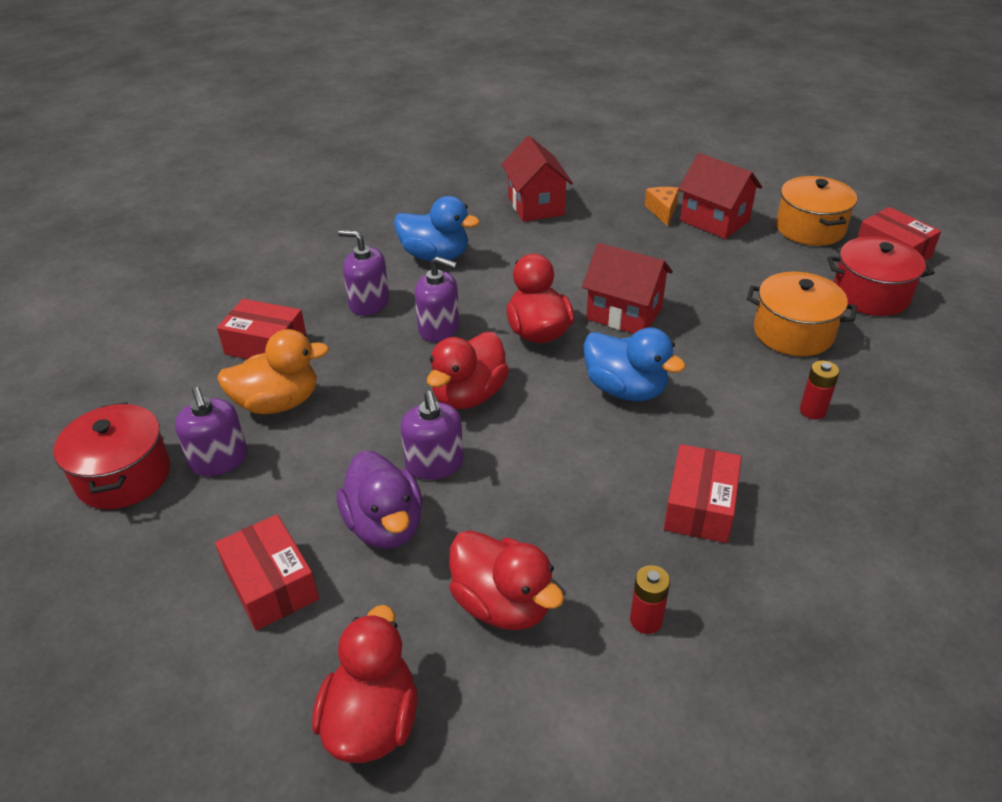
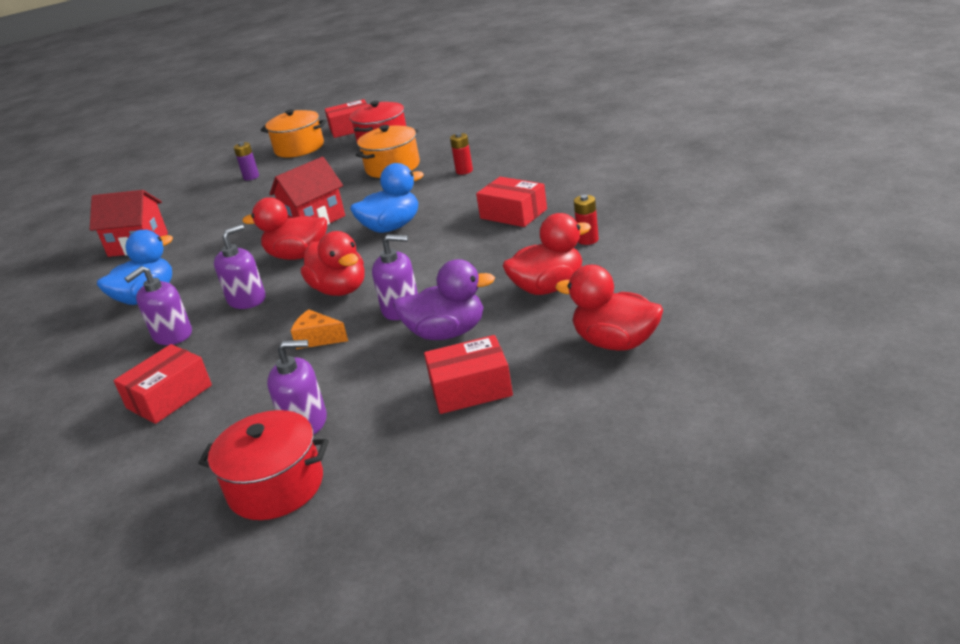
camera: 65 degrees left, 10 degrees down
(278, 403) = (259, 388): orange duck -> none
(662, 211) = (215, 194): orange cheese -> orange cheese (318, 338)
(714, 221) = (251, 177): red house -> purple battery

